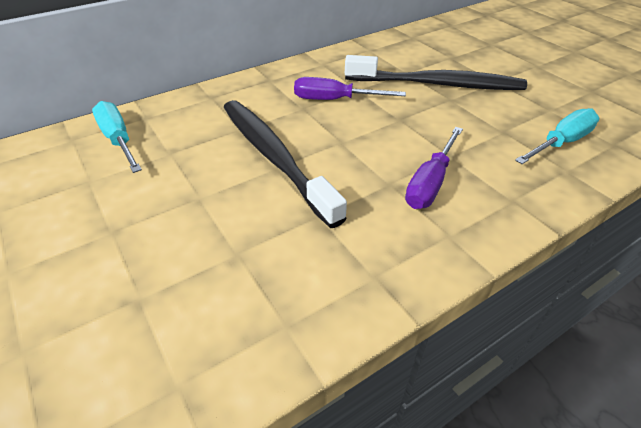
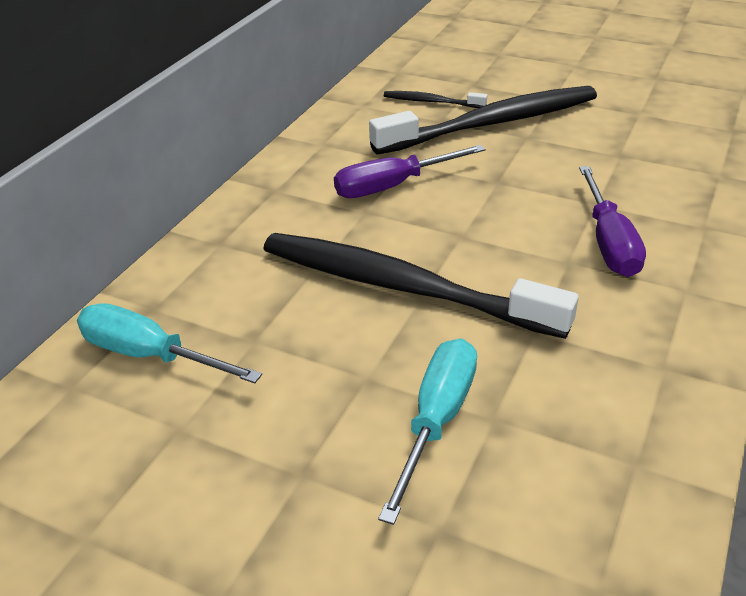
camera: 30 degrees left, 5 degrees down
(413, 60) = (431, 102): none -> black toothbrush
(560, 143) = (685, 147): turquoise screwdriver -> turquoise screwdriver (436, 420)

